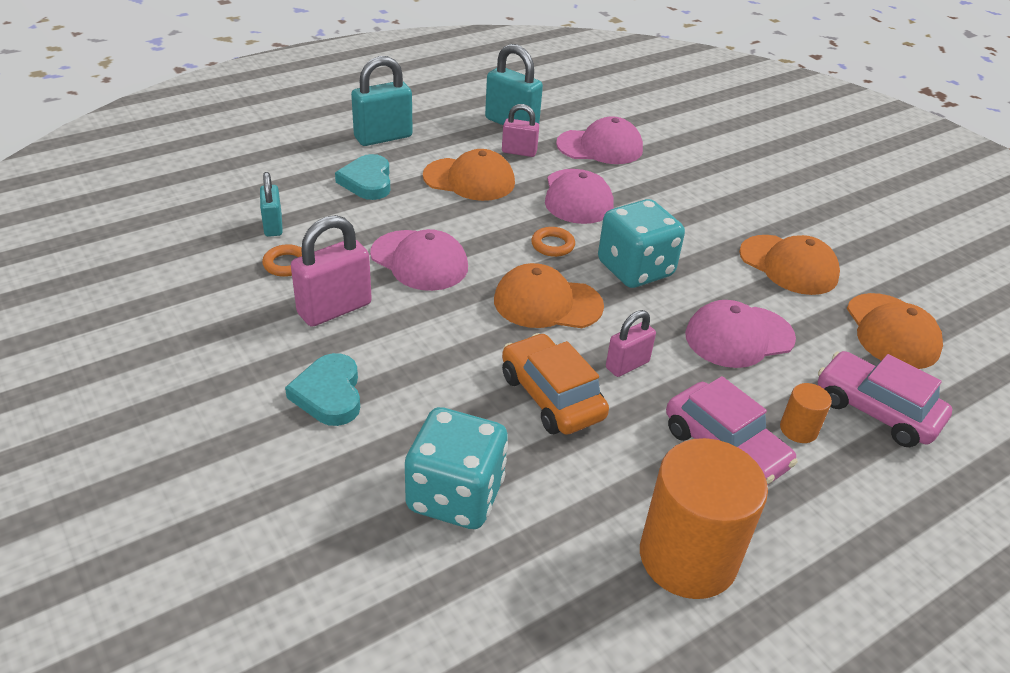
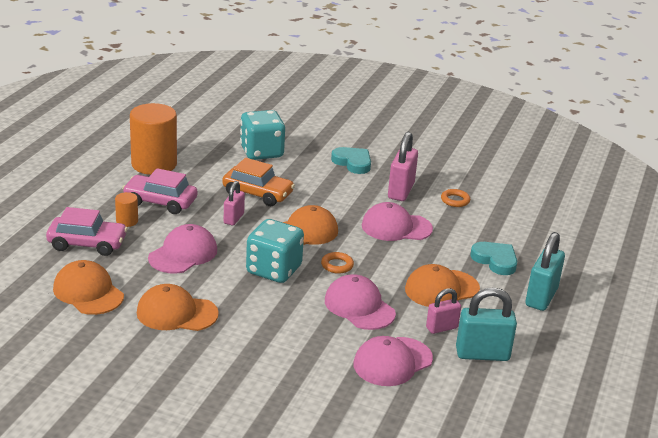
camera: 145 degrees right, 10 degrees down
(273, 226) = (495, 215): turquoise padlock -> none

